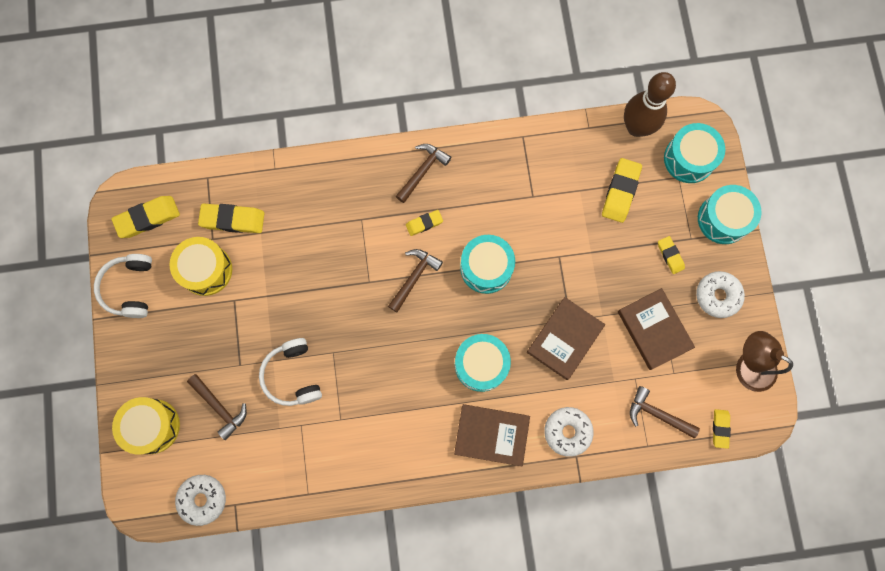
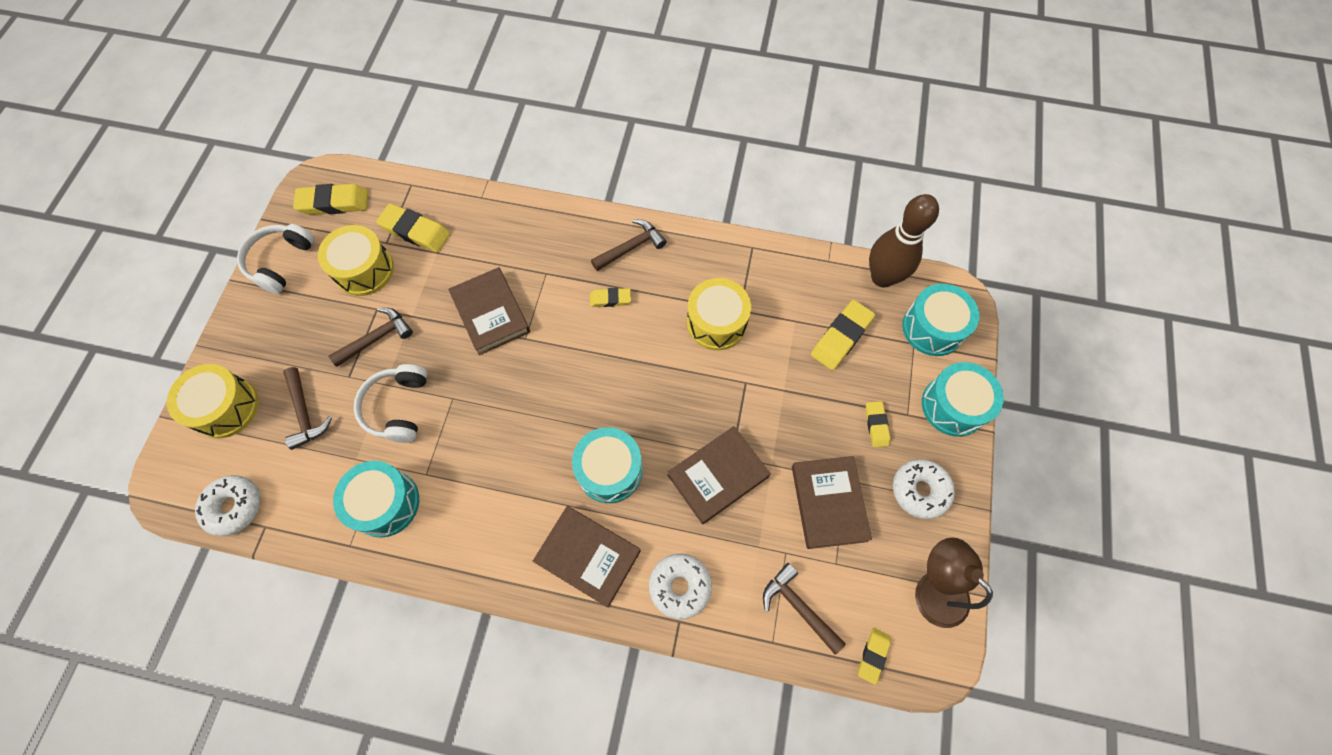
camera: 20 degrees right, 10 degrees down
(331, 270) = (490, 313): none -> brown book
(414, 277) = (576, 350): brown hammer -> brown hammer (377, 338)
(486, 268) = (658, 367): turquoise drum -> turquoise drum (385, 503)
(518, 214) = (716, 322): none -> yellow drum

